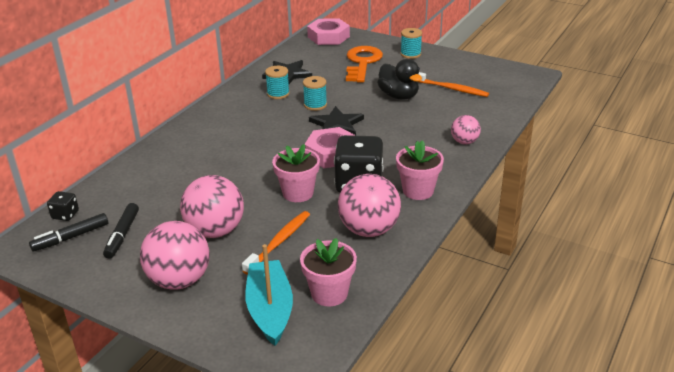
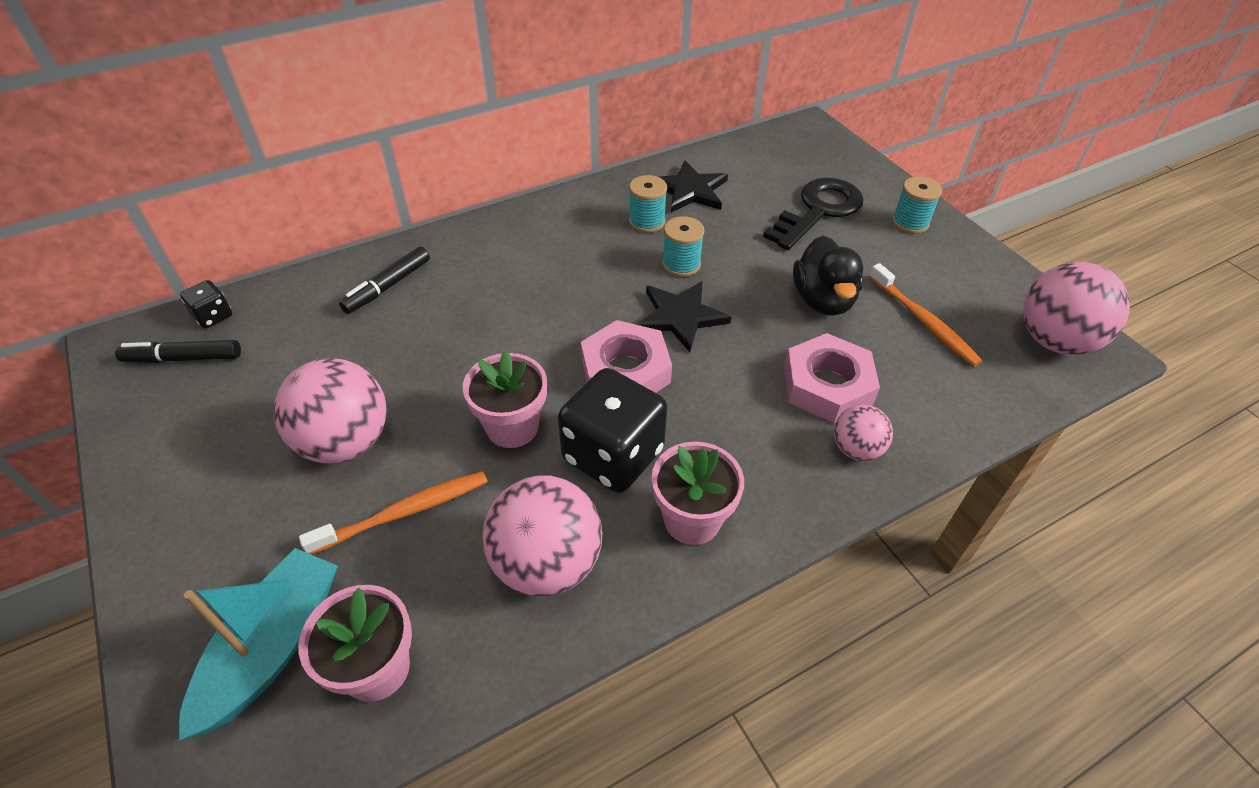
camera: 30 degrees right, 15 degrees up
(122, 235) = (237, 386): black marker -> black marker (387, 286)
(179, 280) = (222, 511): pink ball -> pink ball (1054, 341)
(328, 37) = (807, 143): pink nut -> pink nut (827, 386)
(362, 62) = (819, 210): orange key -> black key

